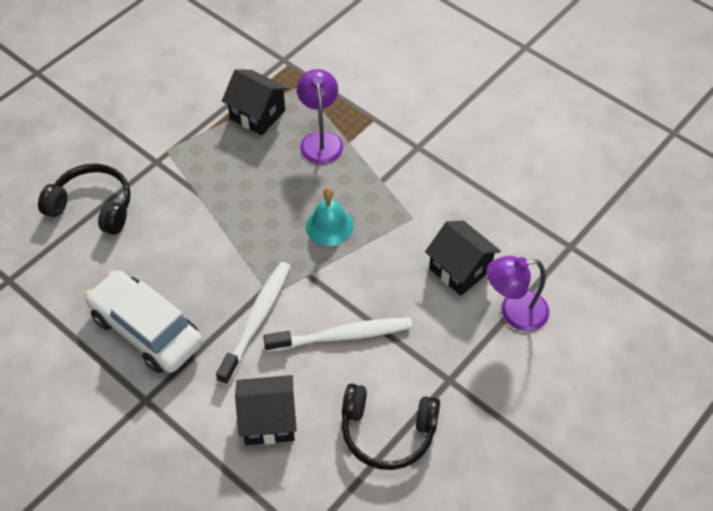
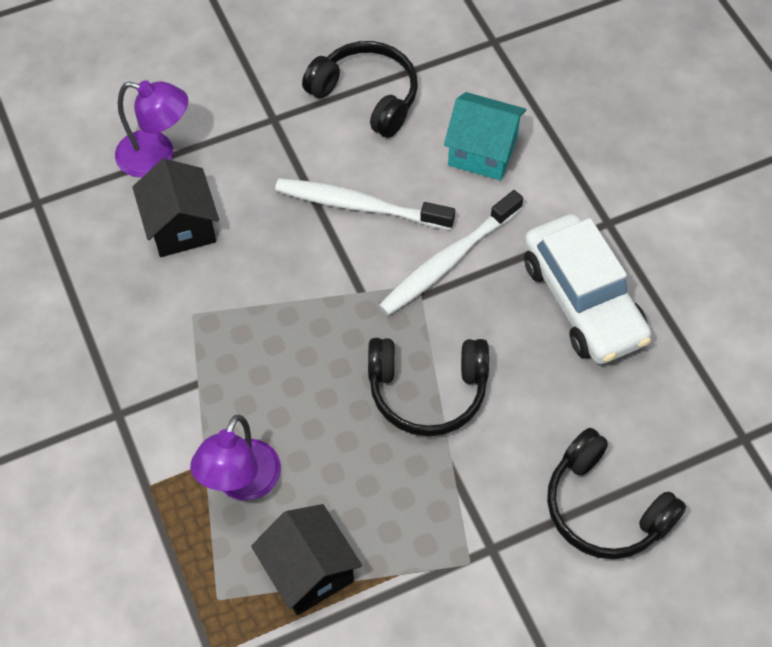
camera: 155 degrees left, 5 degrees up
(232, 230) = (427, 391): none -> black headphones
(268, 420) = (482, 152): black house -> turquoise house
(329, 226) = (301, 345): turquoise bell -> none

